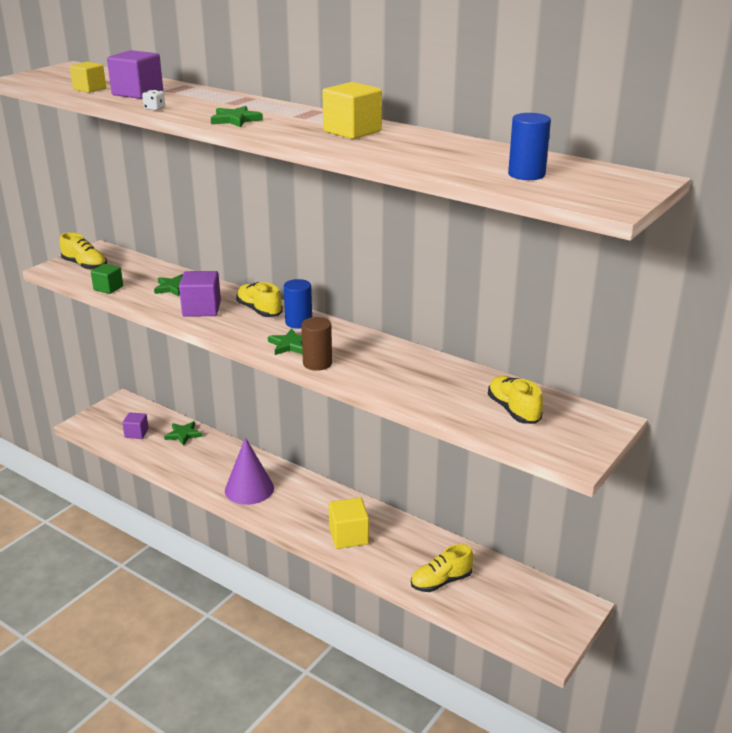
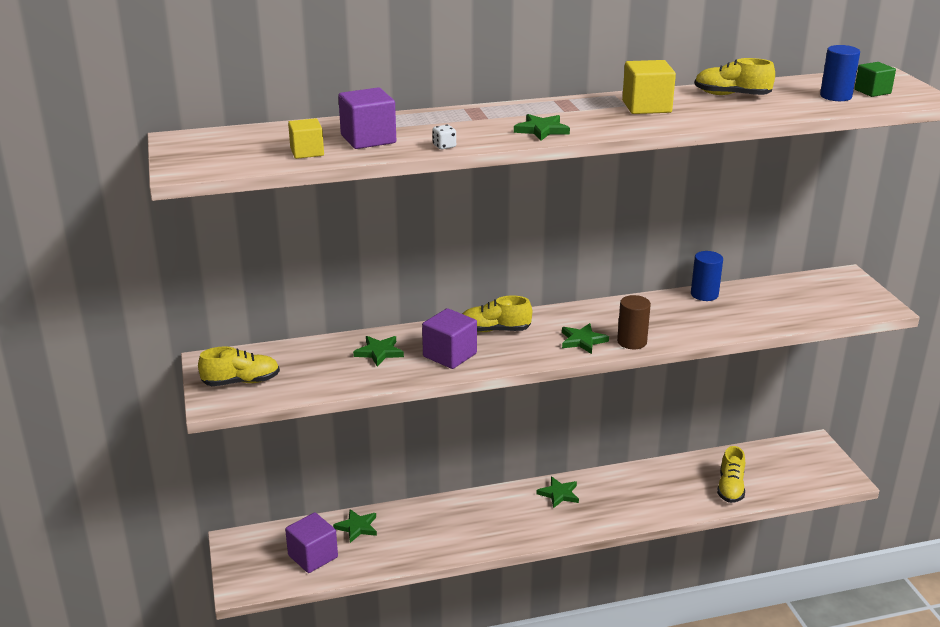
camera: 50 degrees left, 0 degrees up
(108, 288) = (323, 386): green cube -> green cube (872, 91)
(136, 433) = (313, 556): purple cube -> purple cube, size x1.55
(249, 489) = (498, 526): purple cone -> none
(298, 322) = (545, 322): blue cylinder -> blue cylinder (704, 294)
(320, 498) = (559, 494): none -> green star
(348, 536) = (628, 504): yellow cube -> none
(513, 410) = (797, 299): yellow shoe -> yellow shoe (731, 95)

